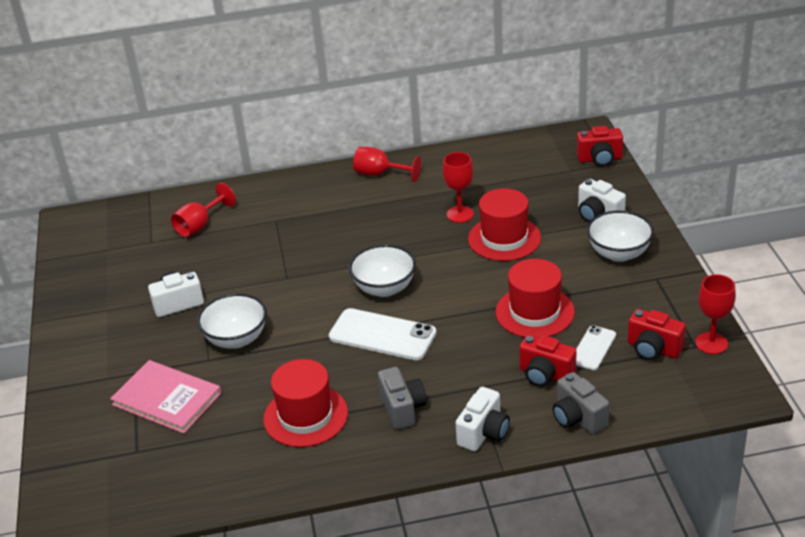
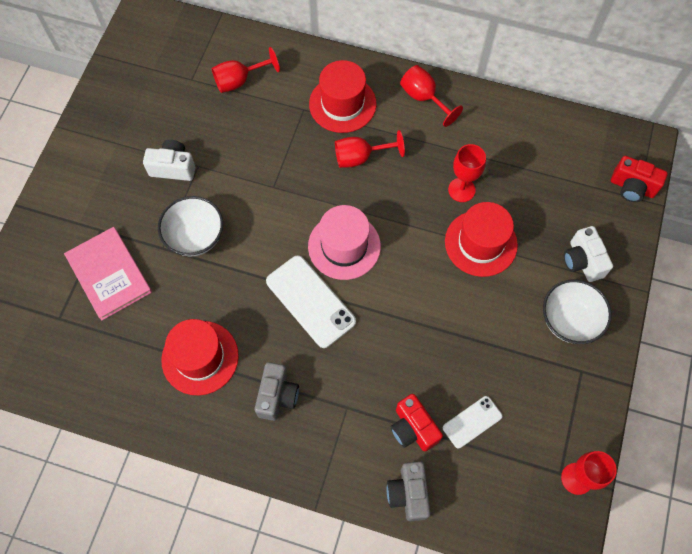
camera: 25 degrees right, 30 degrees up
(353, 229) = (360, 157): none -> red goblet
(384, 288) = (344, 246): white bowl -> pink hat
(484, 433) = (324, 462): white camera -> none
(534, 312) = (450, 349): red hat -> red hat (342, 104)
(653, 349) = (522, 454): red camera -> none

